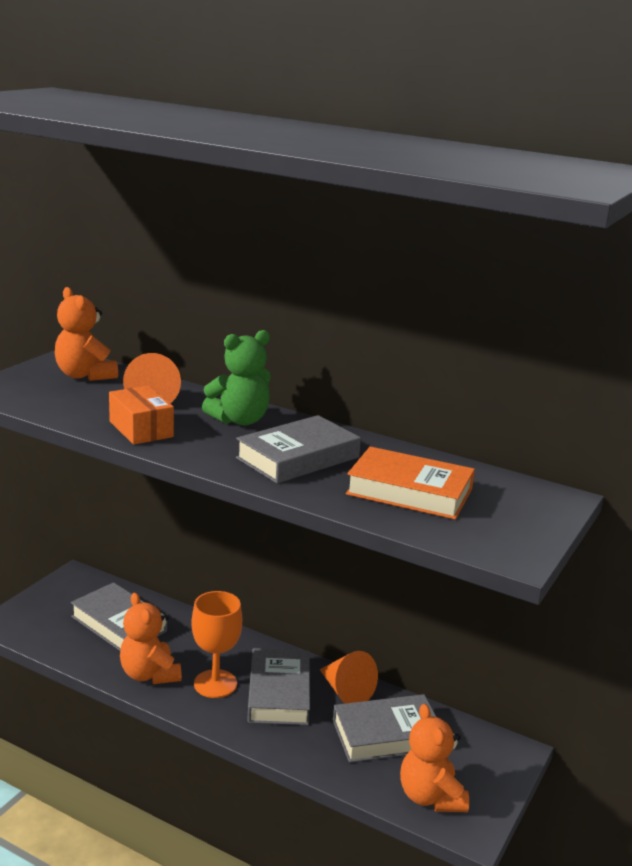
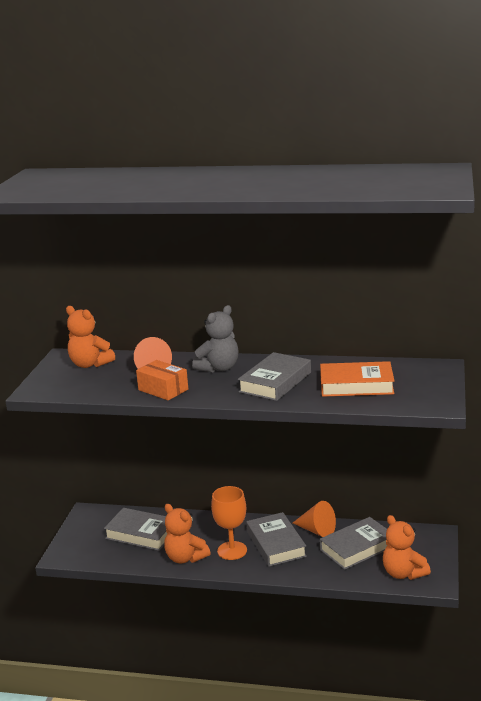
camera: 15 degrees left, 0 degrees up
(240, 420) = (219, 368): green teddy bear -> grey teddy bear

